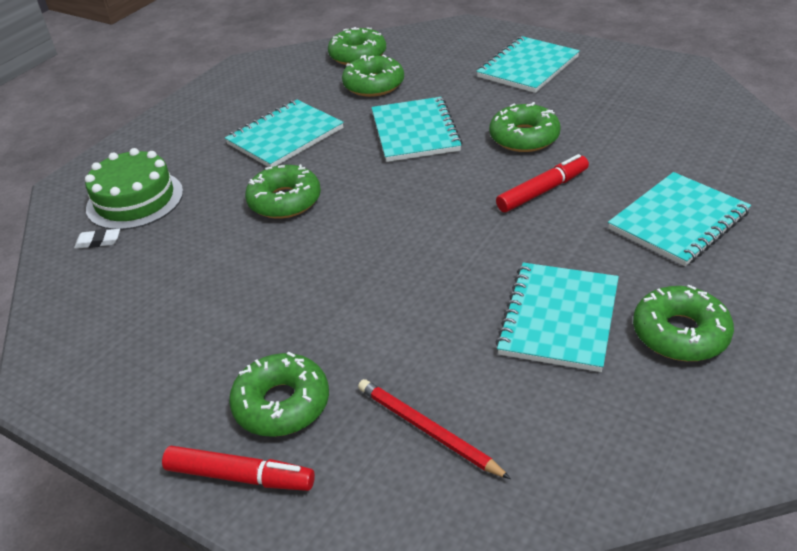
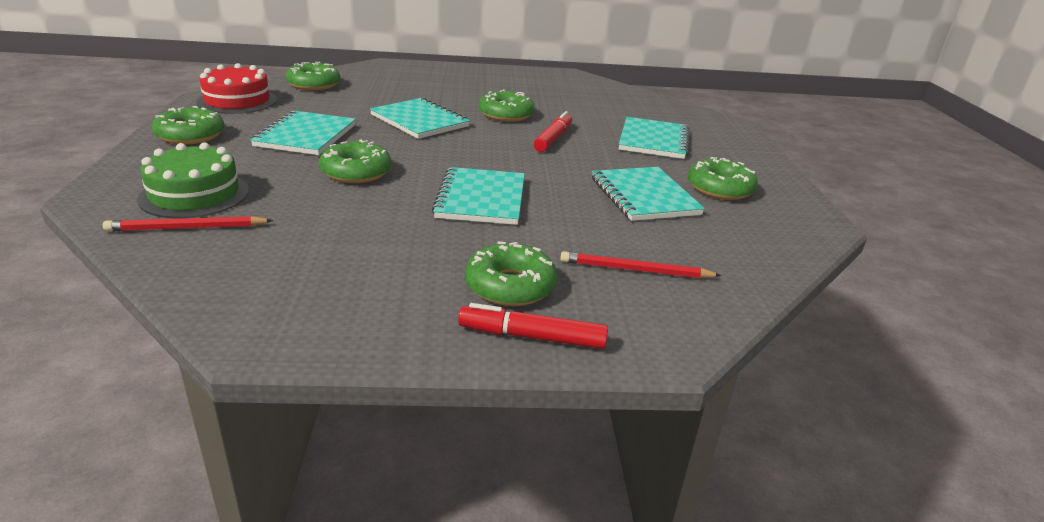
camera: 40 degrees left, 10 degrees down
(98, 241) = (187, 228): white eraser -> red pencil
(240, 477) = (532, 337): red marker -> red marker turned 150 degrees counterclockwise
(267, 73) = (237, 101): none -> red cake
(374, 85) = (350, 99): green donut -> green donut (190, 135)
(527, 67) = (462, 81): turquoise notebook -> turquoise notebook (481, 199)

